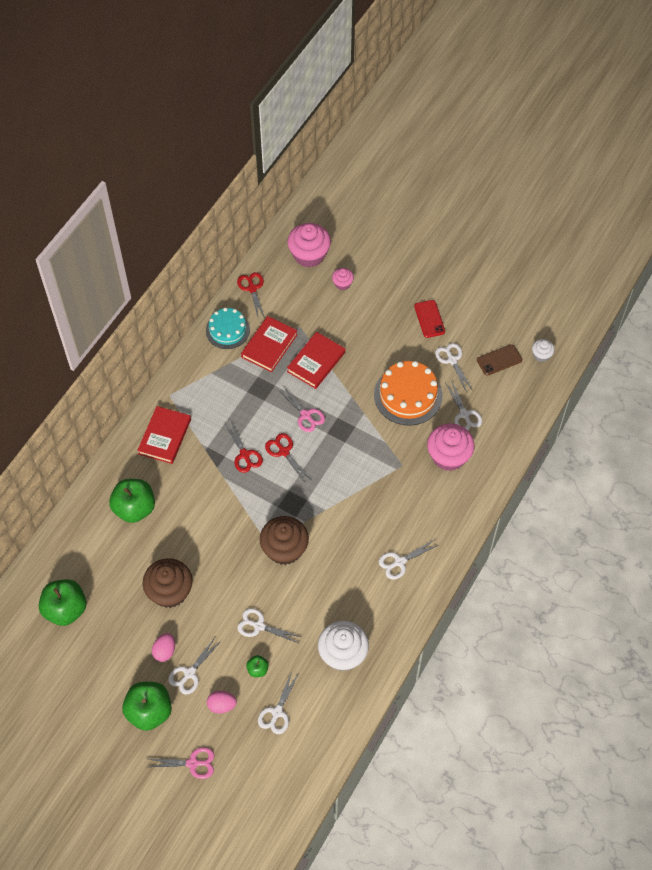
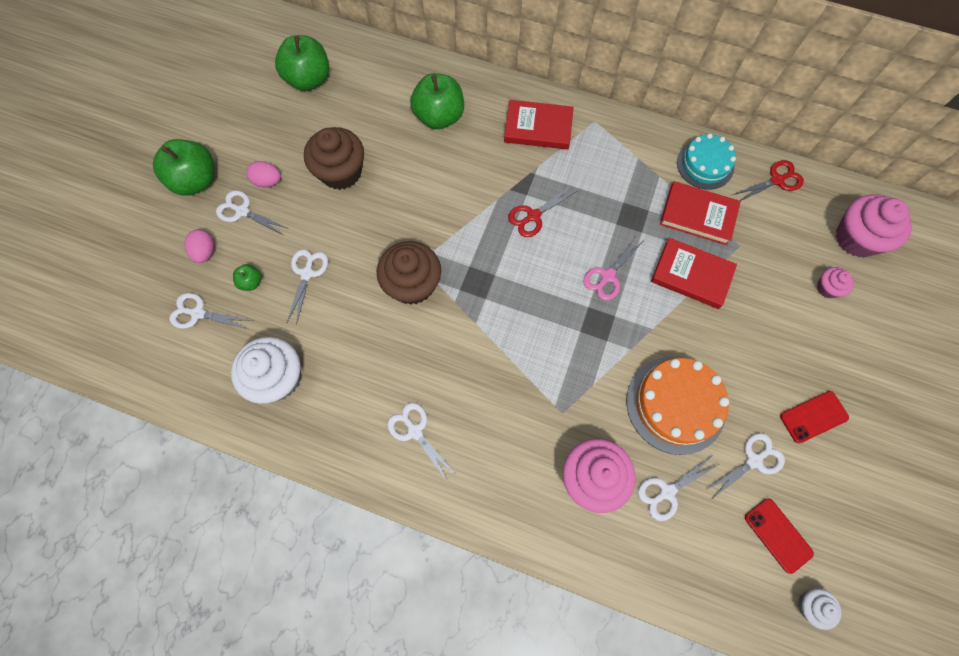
camera: 80 degrees right, 10 degrees up
(193, 763) = (136, 235): pink scissors -> none
(284, 451) = (548, 259): red scissors -> none
(499, 360) = (778, 535): brown phone -> red phone

